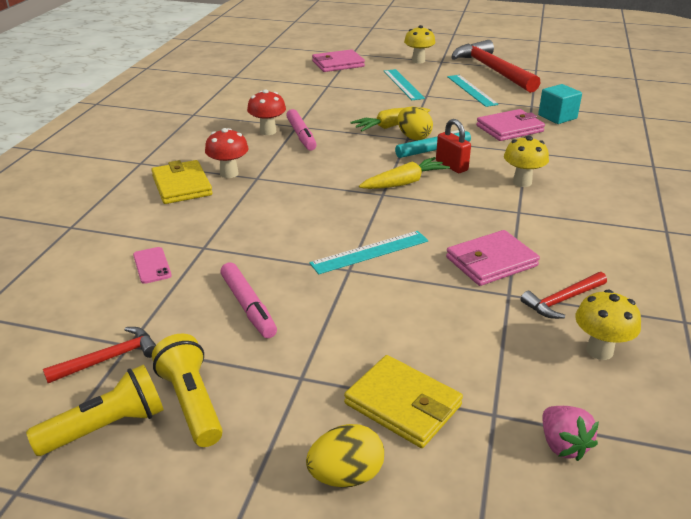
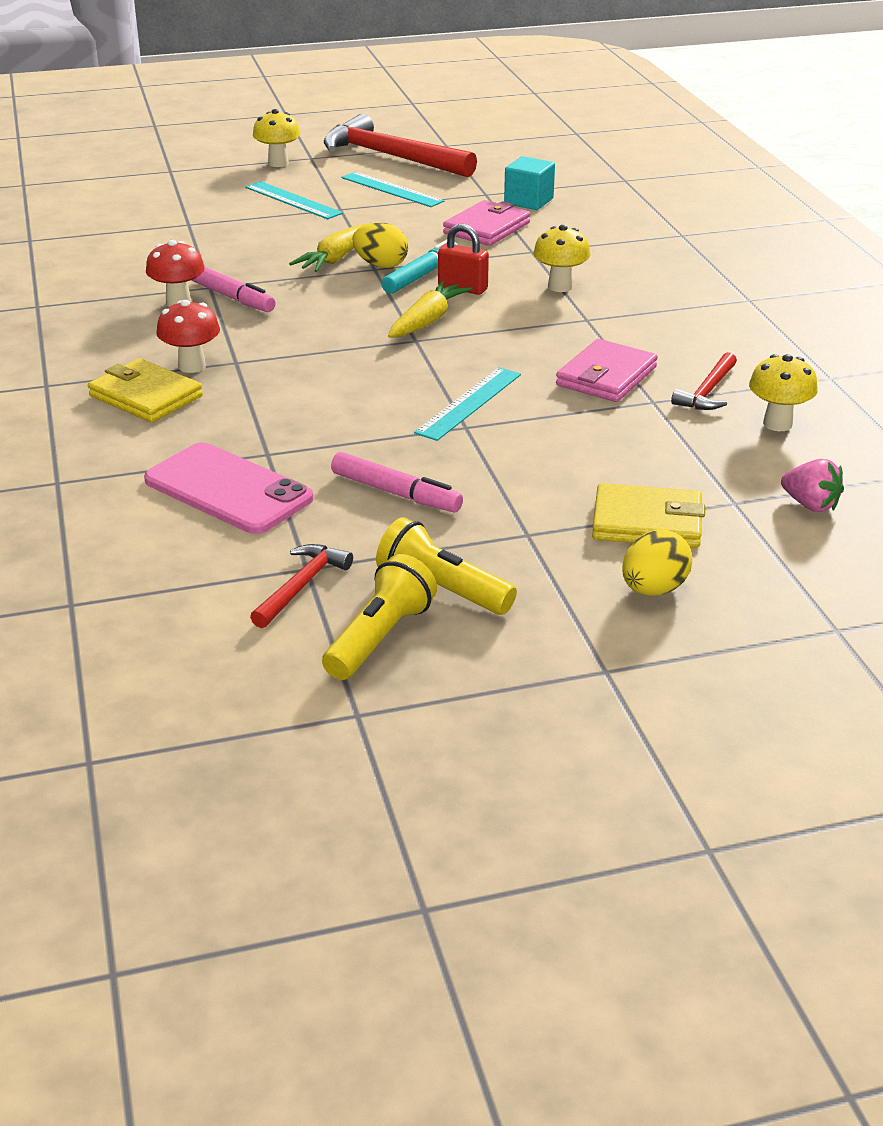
camera: 30 degrees left, 0 degrees up
(152, 265) = (228, 489): pink phone -> pink phone, size x2.16
(338, 64) = (167, 190): pink wallet -> none

